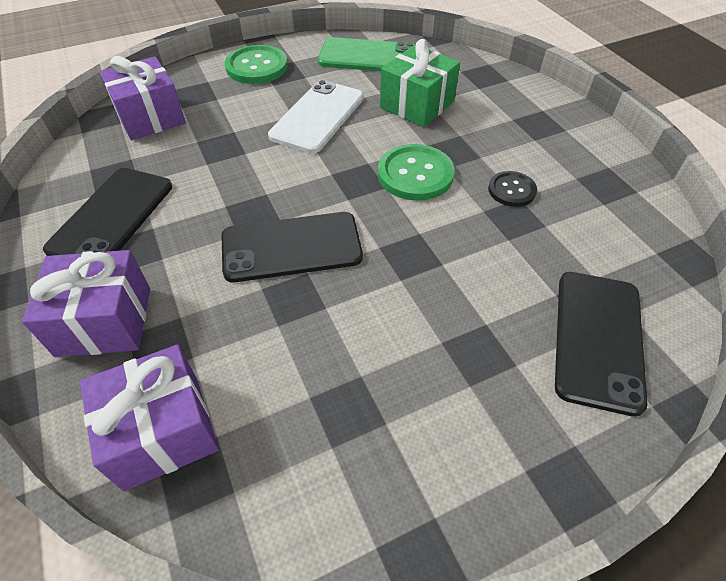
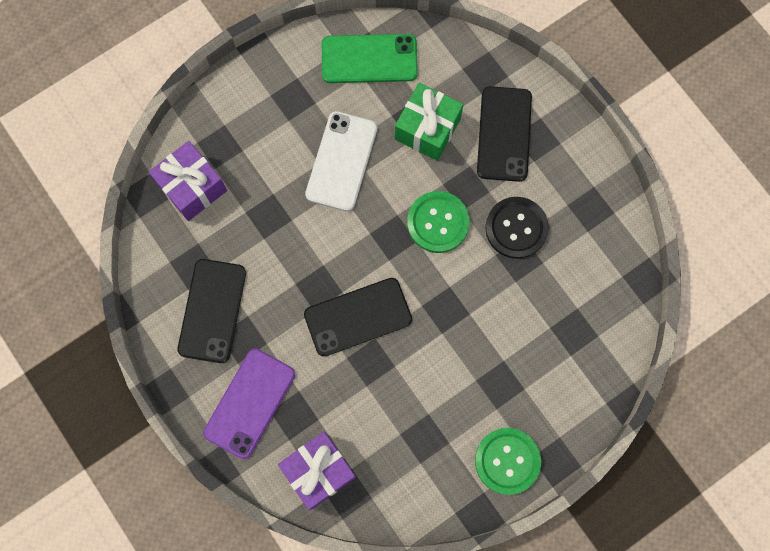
camera: 10 degrees left, 25 degrees up
(104, 321) = (249, 403): purple gift -> purple phone
(257, 67) = (264, 94): green button -> green button (507, 461)
(511, 190) = (516, 228): black button -> black button, size x1.66
(598, 339) = (576, 360): black phone -> black phone (504, 134)

